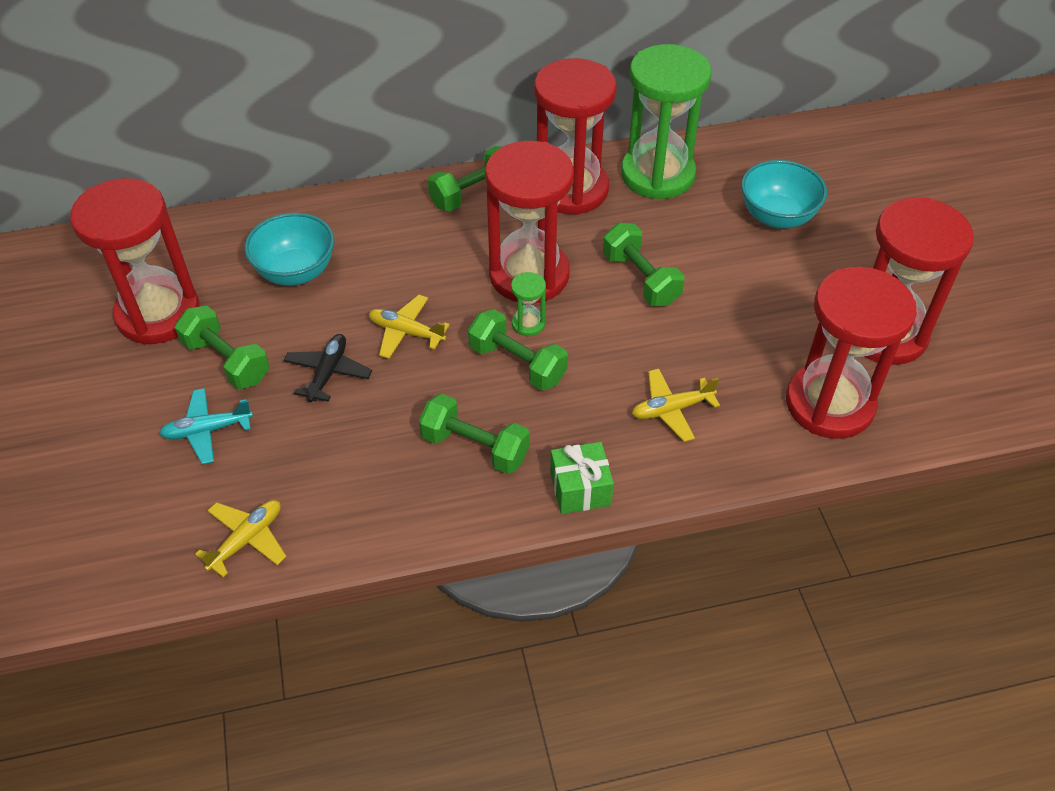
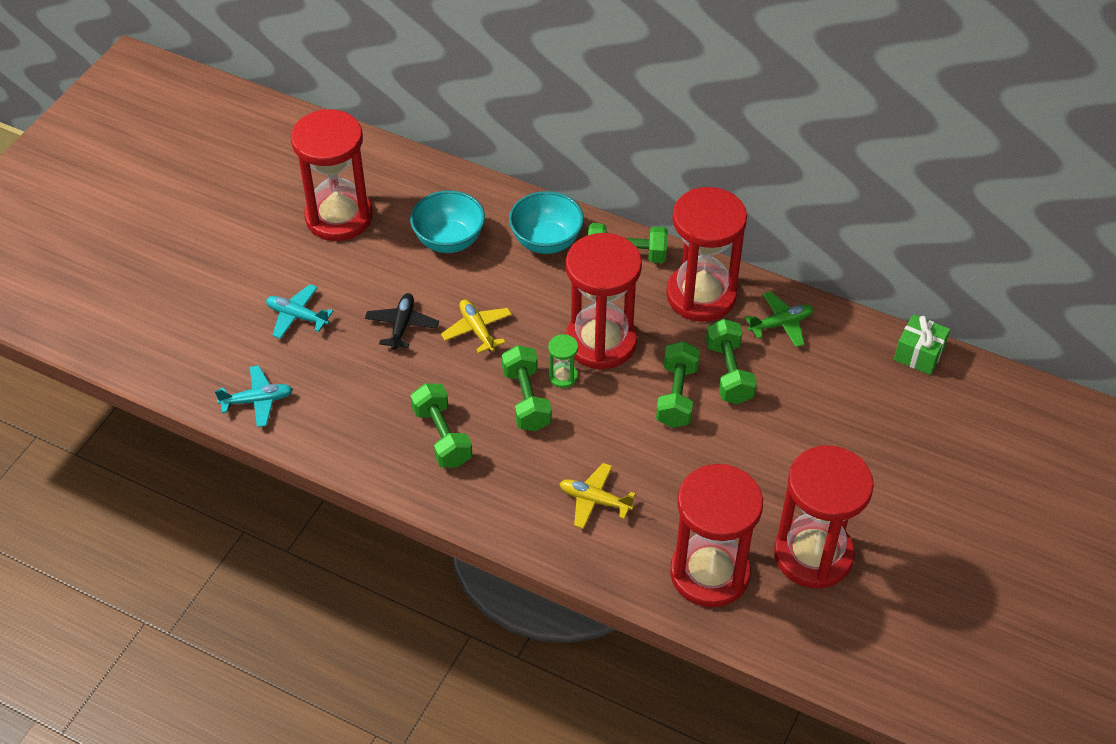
camera: 40 degrees right, 0 degrees up
(227, 361) = (349, 277): green dumbbell -> green dumbbell (729, 373)
(247, 540) = (257, 401): yellow plane -> turquoise plane
(328, 373) = (402, 326): black plane -> black plane turned 45 degrees counterclockwise
(580, 489) = (479, 509): green gift -> green gift (919, 354)
(657, 175) = (781, 324): green hourglass -> green plane
(777, 217) = (836, 415): turquoise bowl -> turquoise bowl (546, 241)

